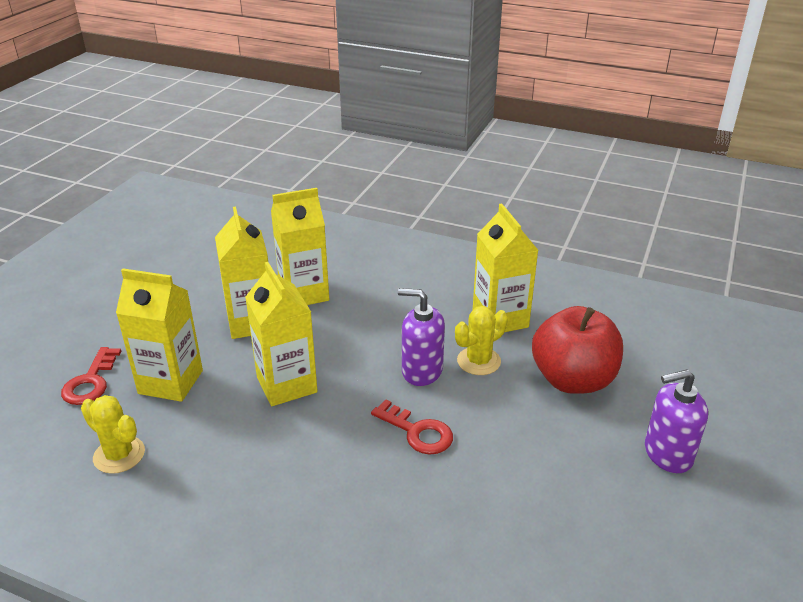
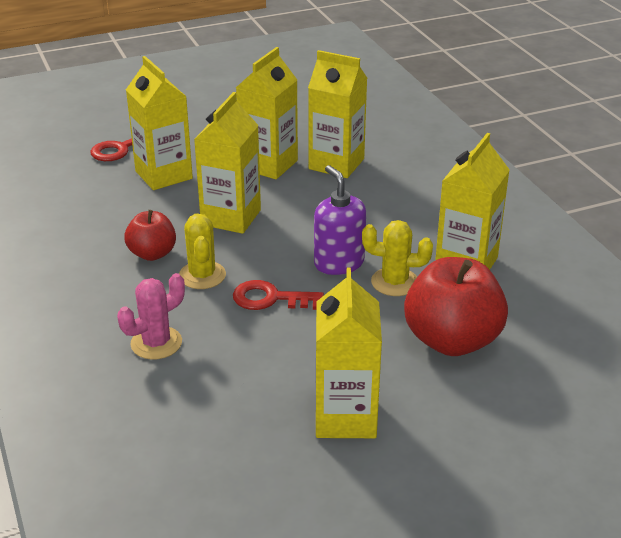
camera: 45 degrees right, 0 degrees up
(119, 455) = (77, 200): yellow cactus -> yellow cactus (202, 275)
(267, 458) = (152, 254): none -> red apple
(389, 534) = (156, 343): none -> pink cactus
(417, 432) = (270, 298): red key -> red key turned 105 degrees clockwise
(599, 485) = (345, 417): none -> yellow carton
(667, 454) = (440, 437): purple soap dispenser -> none

